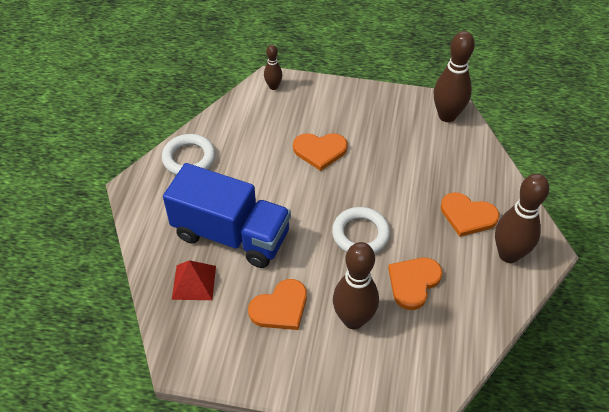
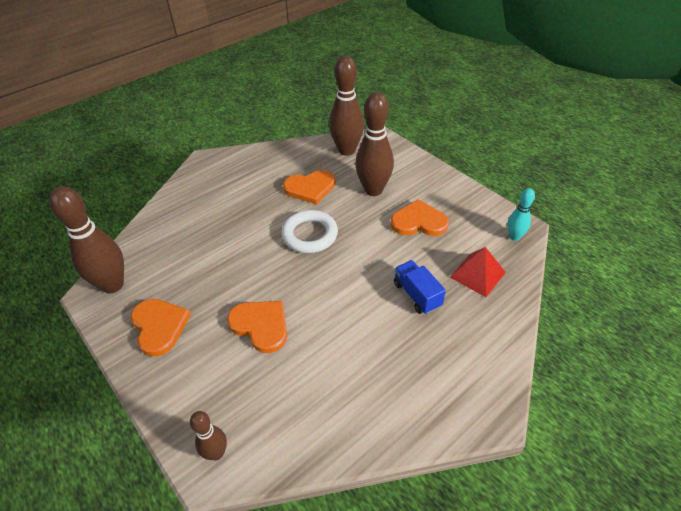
camera: 140 degrees left, 5 degrees down
(181, 346) = (514, 237): none -> turquoise bowling pin
(189, 158) = (402, 410): white ring -> none
(231, 235) = (417, 295): blue truck -> blue truck, size x0.44
(467, 215) = (220, 203): orange heart -> orange heart (159, 326)
(508, 254) = (230, 170): brown bowling pin -> brown bowling pin (347, 150)

